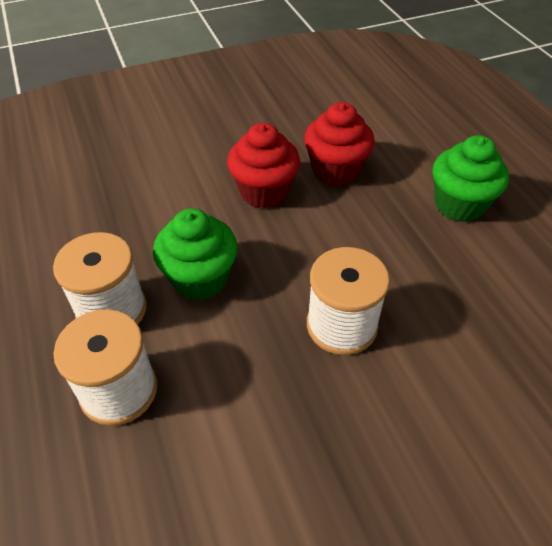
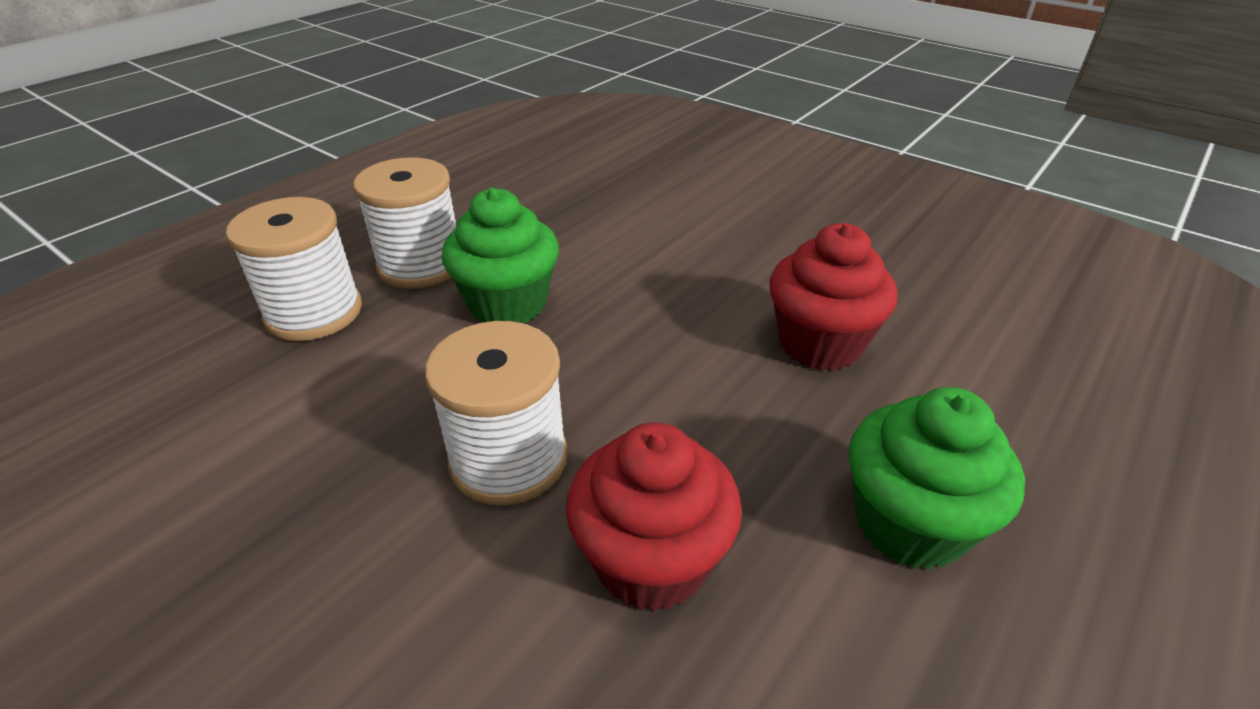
camera: 60 degrees right, 10 degrees down
(264, 192) = (703, 296): red cupcake -> red cupcake (651, 561)

